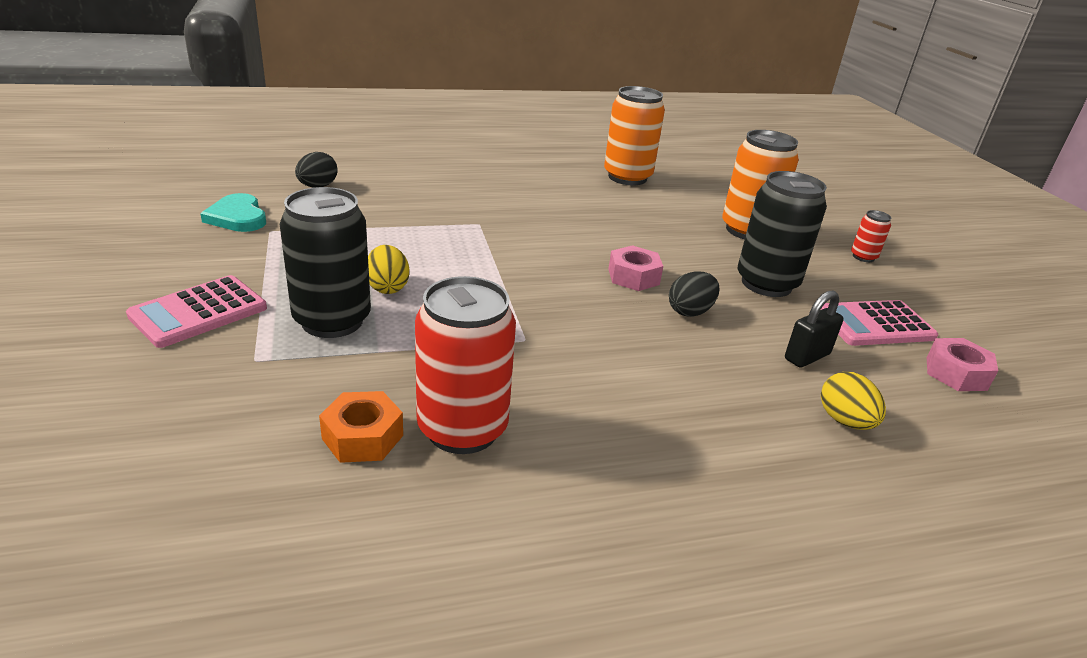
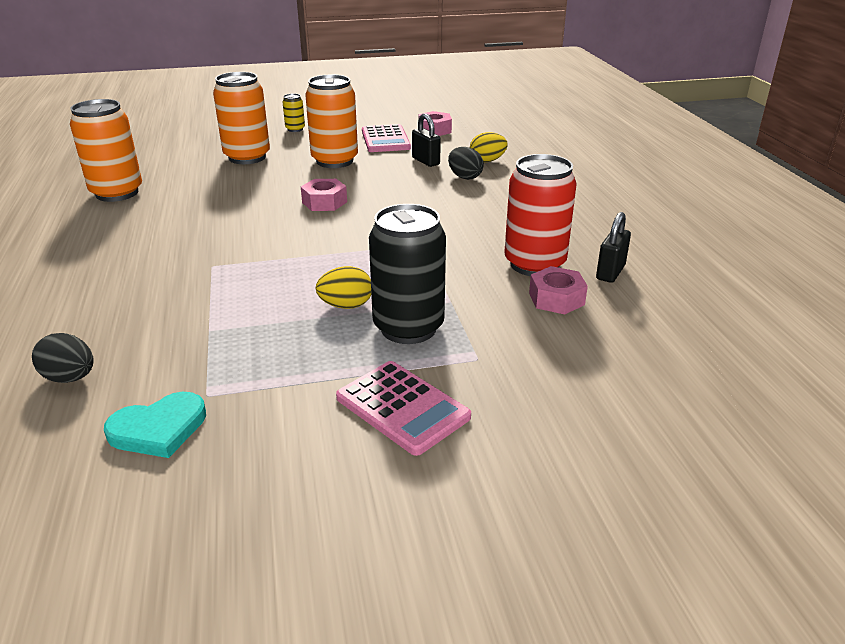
camera: 85 degrees left, 0 degrees up
(362, 437) = (556, 299): orange nut -> pink nut
(428, 509) = (610, 272): none -> black padlock
(690, 311) = (376, 187): black egg -> black egg (464, 177)
(766, 284) = (334, 161): black can -> orange can
(863, 257) = (295, 129): red can -> yellow can

